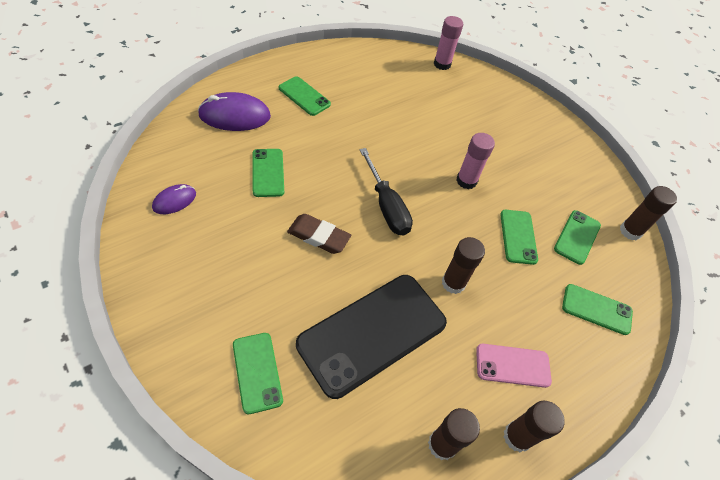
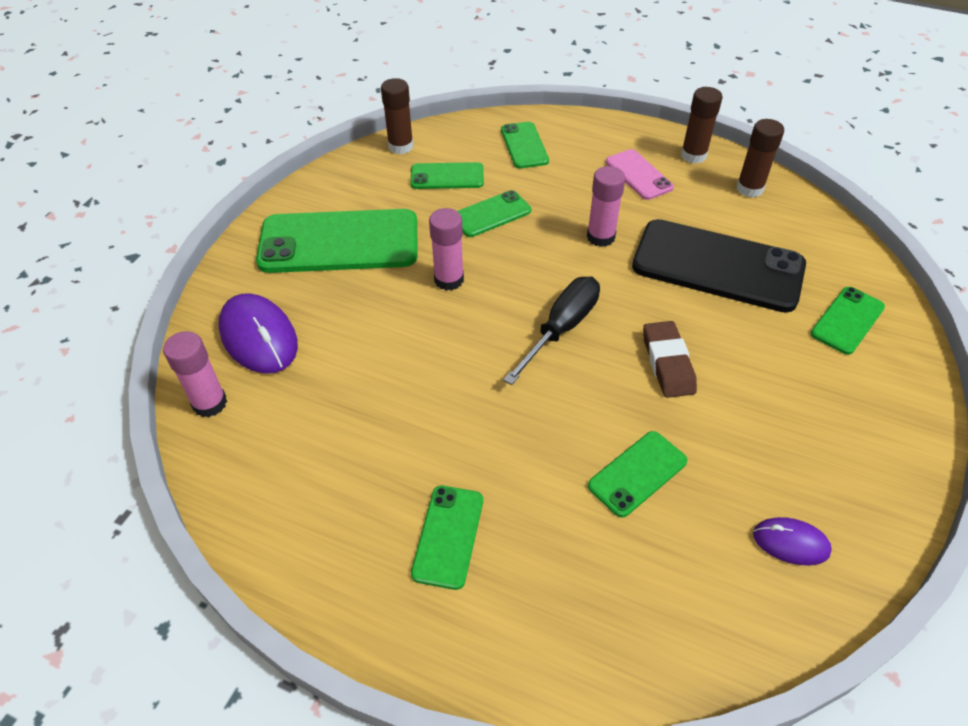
camera: 115 degrees left, 5 degrees down
(234, 116) = (581, 600): purple mouse -> purple mouse (259, 337)
(453, 283) = (600, 237): brown glue stick -> pink glue stick
(534, 152) = (339, 242): none -> green phone

